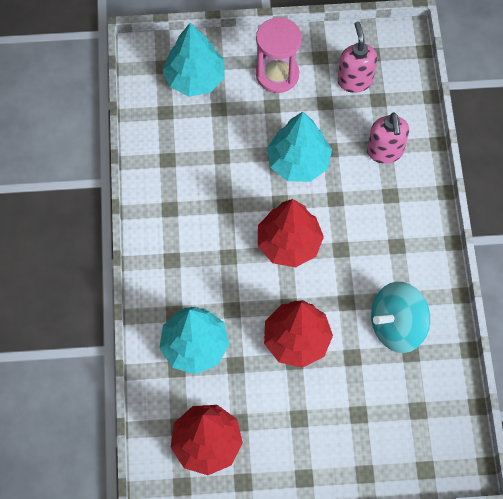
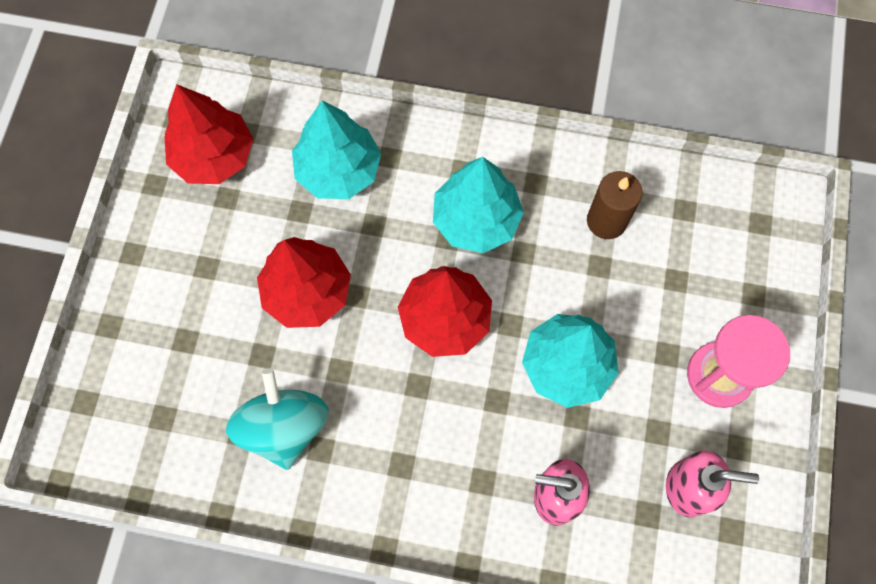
camera: 105 degrees right, 5 degrees up
(187, 158) = (606, 221): none -> brown candle
(195, 78) = (733, 260): turquoise tree -> turquoise tree (476, 220)

